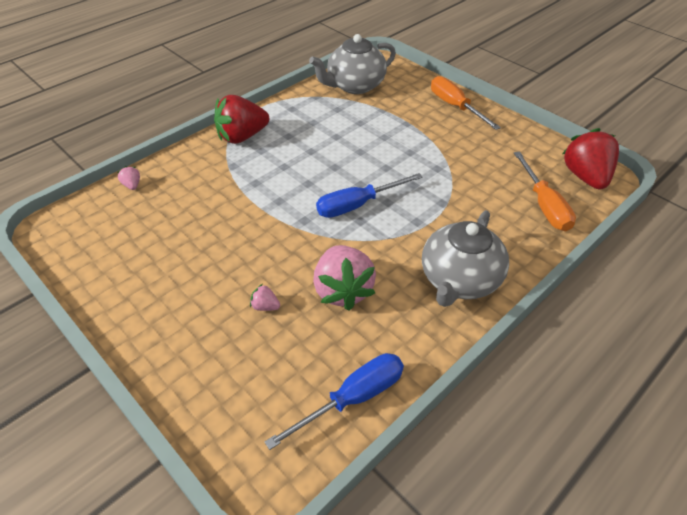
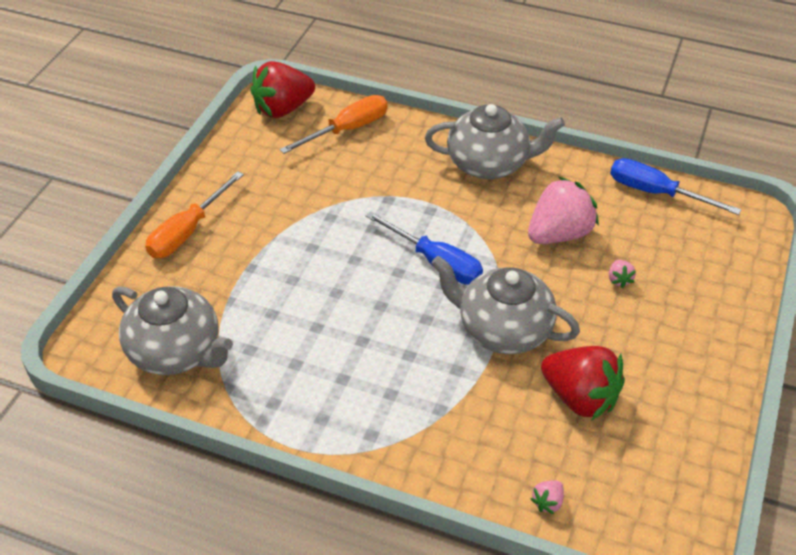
camera: 115 degrees left, 0 degrees up
(242, 137) = (373, 430): red strawberry -> red strawberry (580, 397)
(269, 216) = (503, 329): none -> grey teapot

